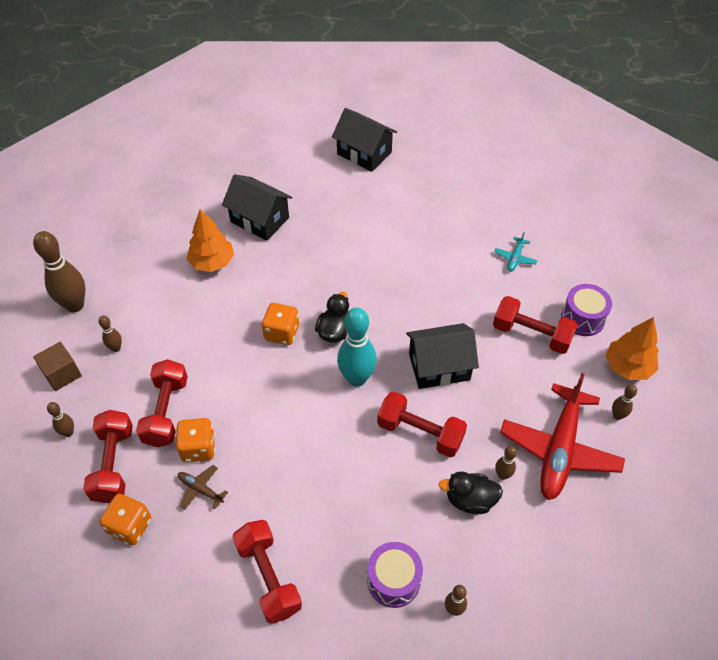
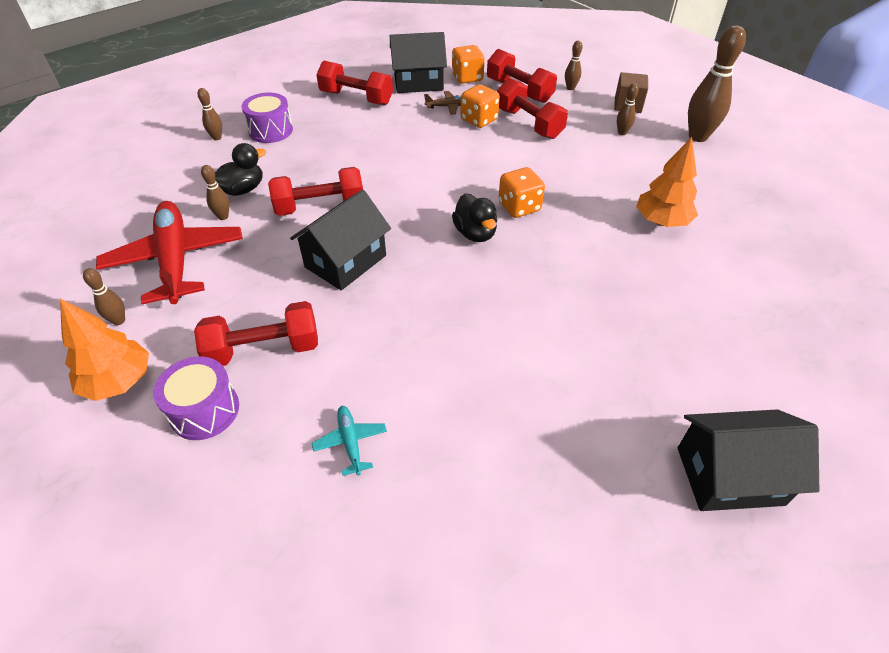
camera: 140 degrees right, 5 degrees down
(260, 220) = (692, 287): black house -> black house (418, 82)
(357, 378) = (414, 212): turquoise bowling pin -> none

